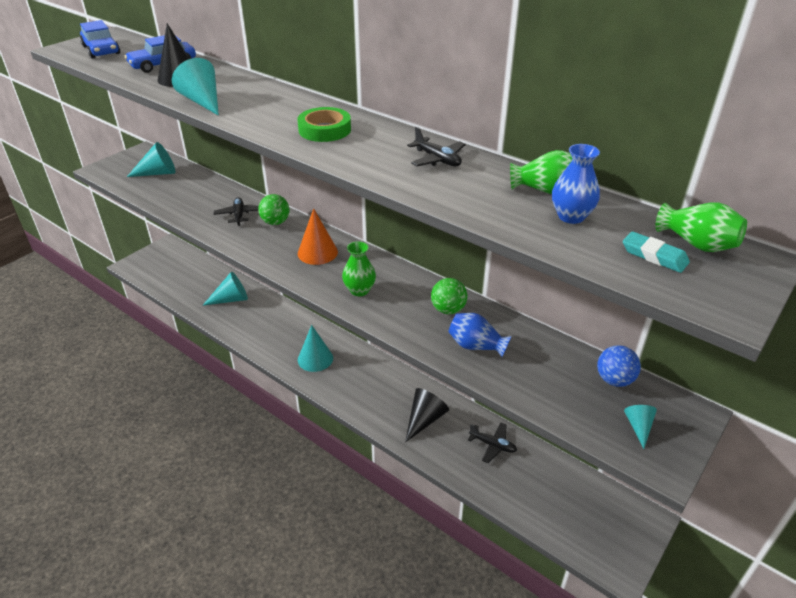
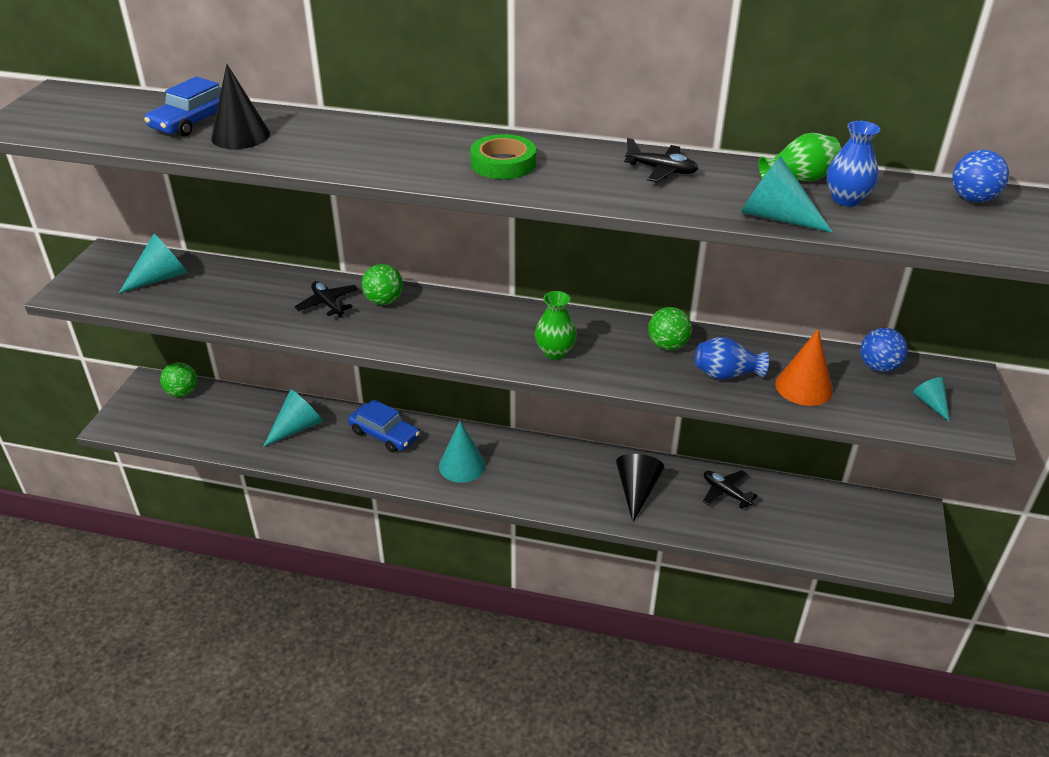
camera: 25 degrees left, 0 degrees up
(101, 50) = (74, 117): blue car -> blue car (384, 434)
(182, 256) = (182, 393): none -> green ball
(202, 101) = (311, 159): turquoise cone -> turquoise cone (775, 217)
(317, 252) = (468, 323): orange cone -> orange cone (804, 387)
(493, 445) = (725, 493): black plane -> black plane turned 135 degrees counterclockwise
(654, 256) = (950, 218): turquoise eraser -> none
(696, 244) = (972, 199): green vase -> blue ball

